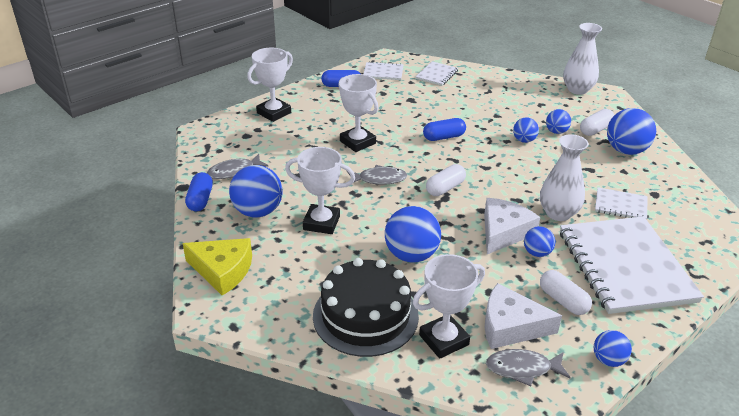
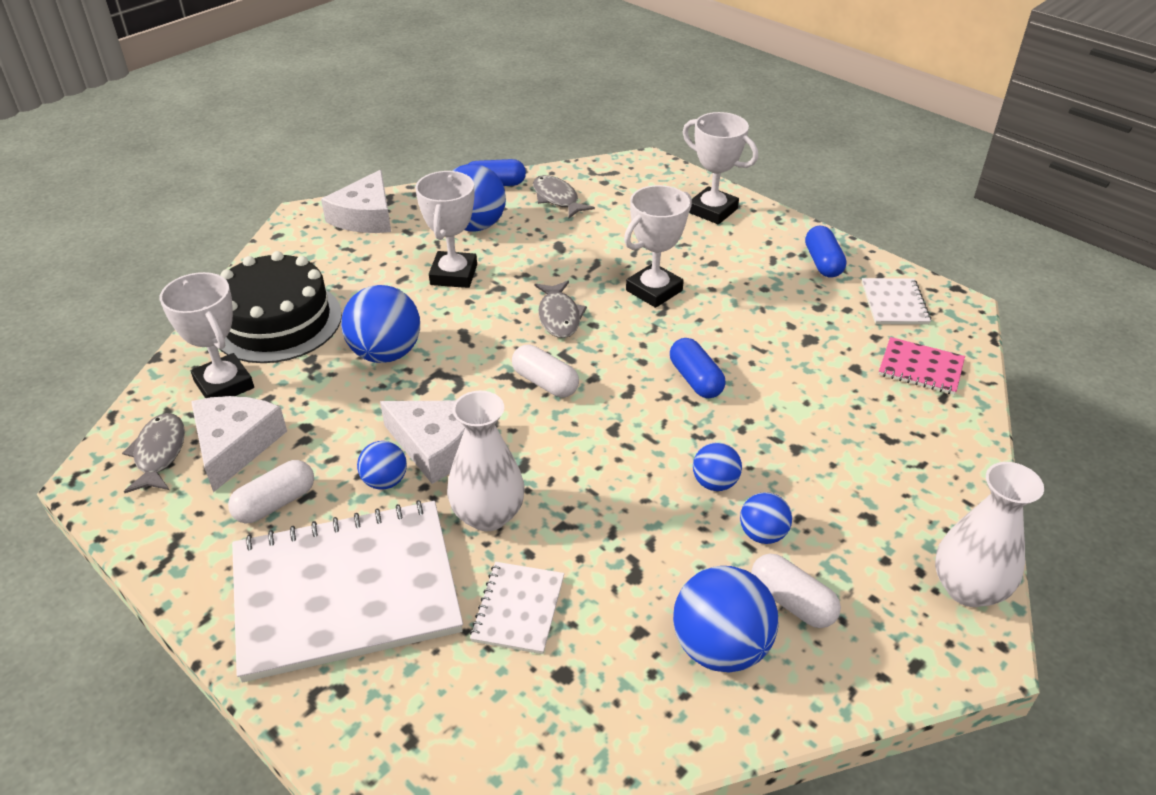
camera: 85 degrees right, 5 degrees up
(223, 270) = (365, 216): yellow cheese -> white cheese
(436, 75) = (920, 368): white notebook -> pink notebook
(608, 360) = (150, 542): blue ball -> none

